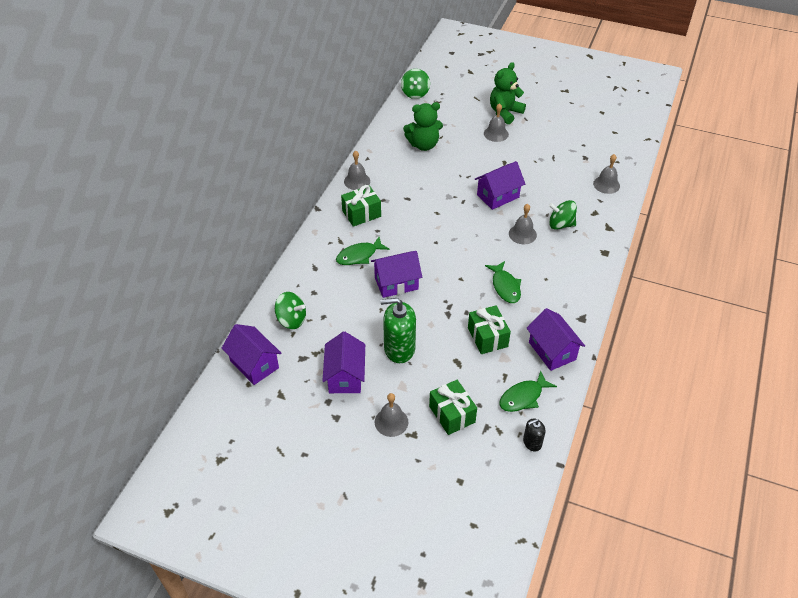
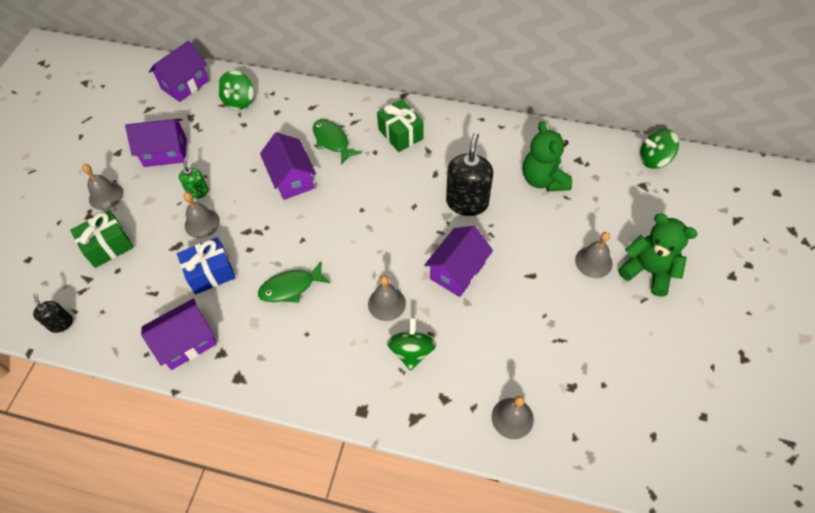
camera: 85 degrees right, 10 degrees up
(357, 181) = (456, 122): grey bell -> grey bell (202, 223)
(399, 349) = (198, 192): green soap dispenser -> green soap dispenser, size x0.52
(438, 184) = (467, 202): none -> black soap dispenser
(487, 337) = (210, 273): green gift -> blue gift
(498, 196) = (457, 271): purple house -> purple house turned 75 degrees clockwise
(523, 397) = (122, 313): green fish -> none

